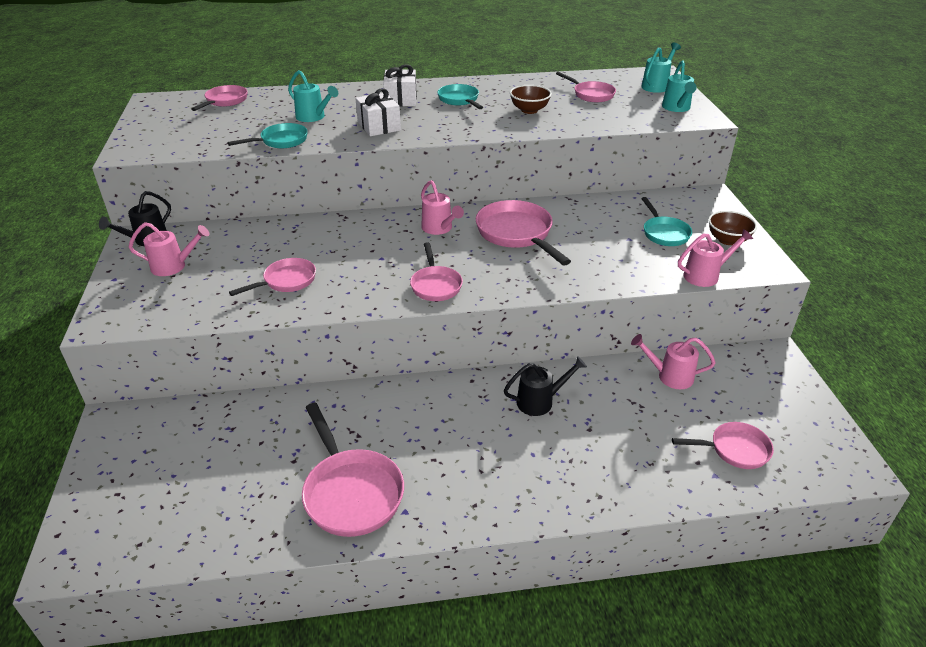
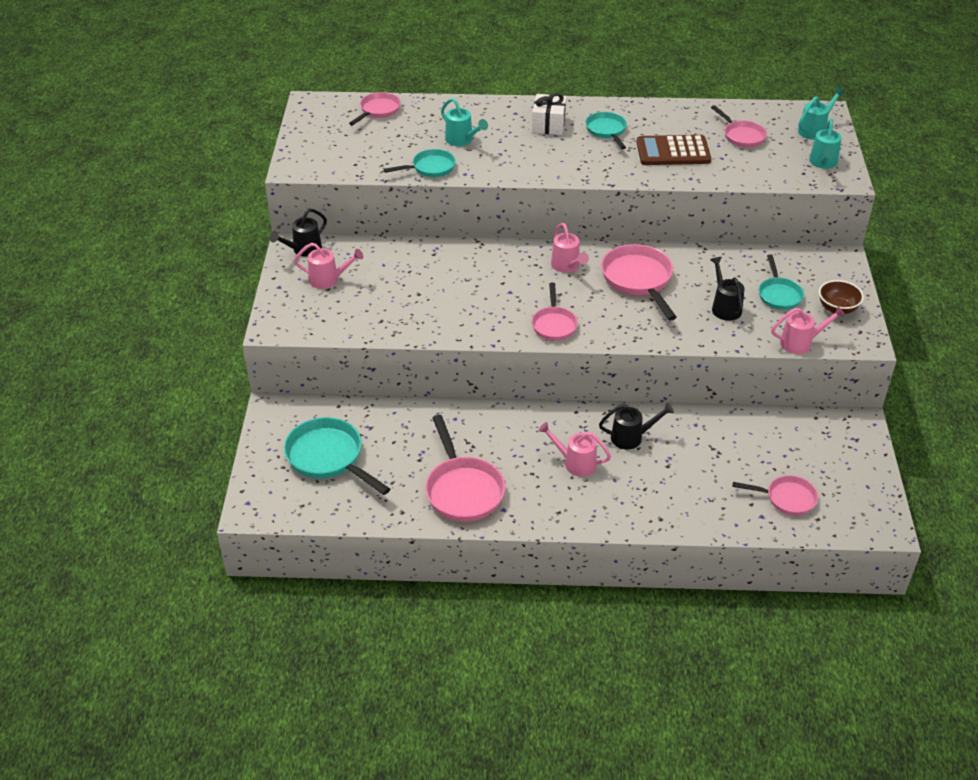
camera: 10 degrees right, 5 degrees up
(178, 473) = (328, 458): none -> turquoise pan
(286, 281) = (425, 305): pink pan -> none
(379, 126) = (523, 158): white gift -> none
(529, 110) = (673, 151): brown bowl -> brown calculator
(614, 250) = (724, 307): none -> black watering can
(670, 376) = (753, 430): pink watering can -> pink watering can (575, 463)

